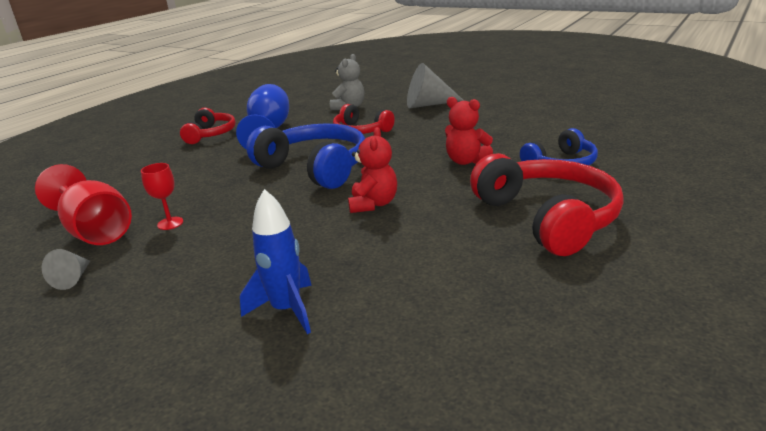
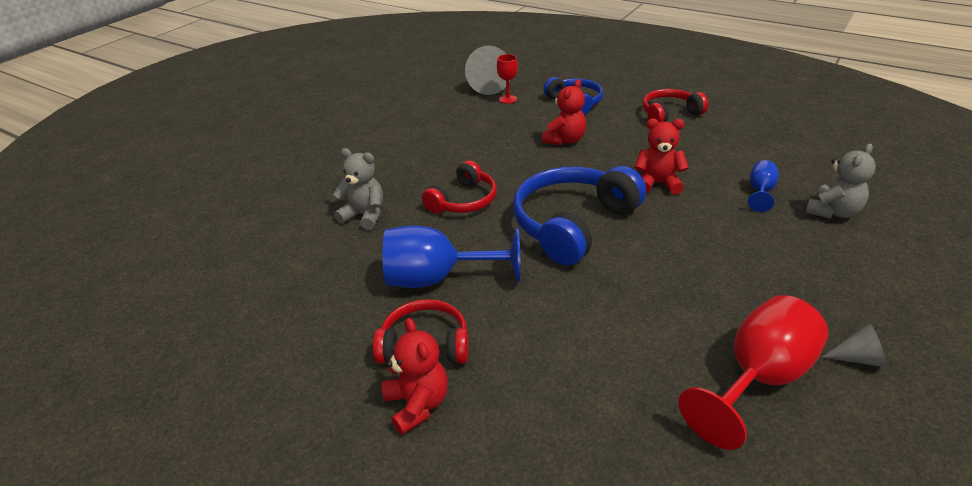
camera: 90 degrees left, 10 degrees up
(167, 137) = (417, 404): none -> red teddy bear
(170, 223) = (723, 312): red goblet -> red goblet (508, 99)
(286, 310) = (833, 212): blue rocket -> grey teddy bear
(344, 263) = (760, 192): none -> blue goblet
(428, 104) = (390, 158): grey cone -> grey cone (488, 85)
(547, 218) = (669, 114): red headphones -> red headphones, size x0.59

